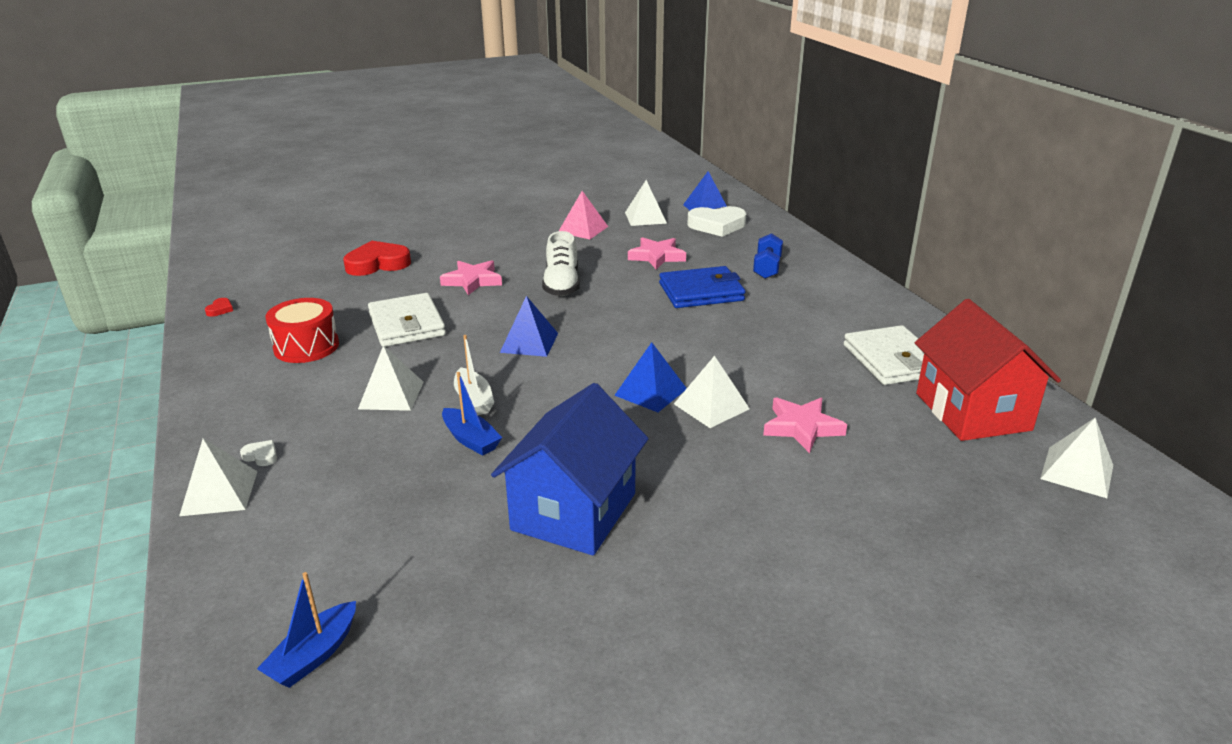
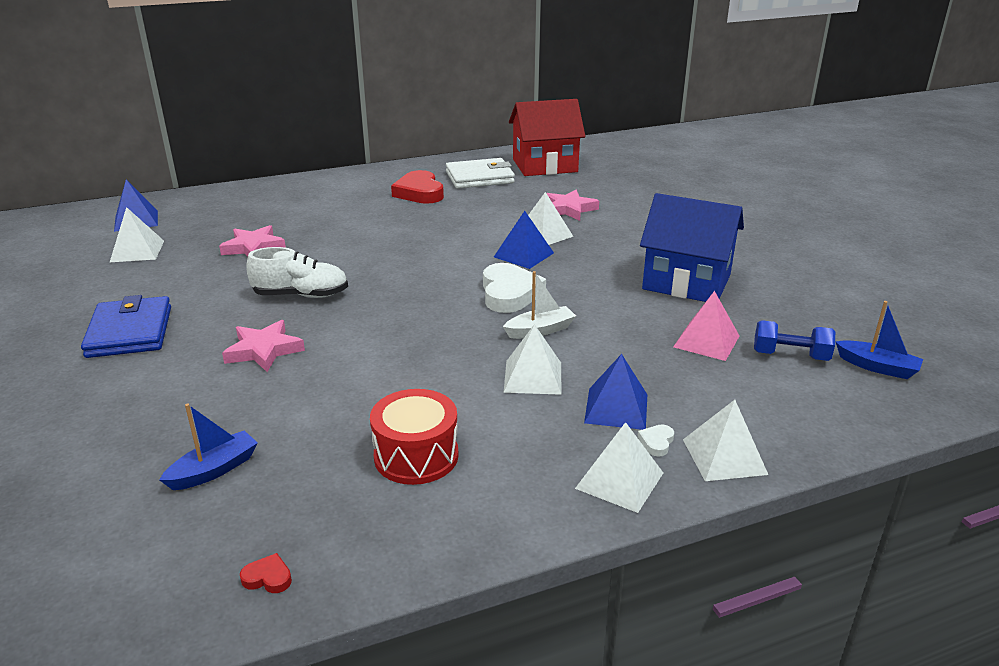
camera: 90 degrees left, 0 degrees up
(377, 264) = (163, 433): red heart -> red heart (419, 193)
(407, 324) = (372, 385): white wallet -> none
(471, 439) = (605, 327): blue boat -> blue boat (214, 470)
(529, 342) = (431, 308): blue pyramid -> blue pyramid (616, 408)
(583, 229) = (145, 286): pink pyramid -> pink pyramid (706, 341)
(701, 292) = (346, 231): blue wallet -> blue wallet (130, 332)
(717, 225) = (190, 218): white heart -> white heart (509, 293)
(767, 268) = (308, 203): blue dumbbell -> blue dumbbell (790, 355)
(1077, 472) = (603, 153): white pyramid -> white pyramid (619, 480)

